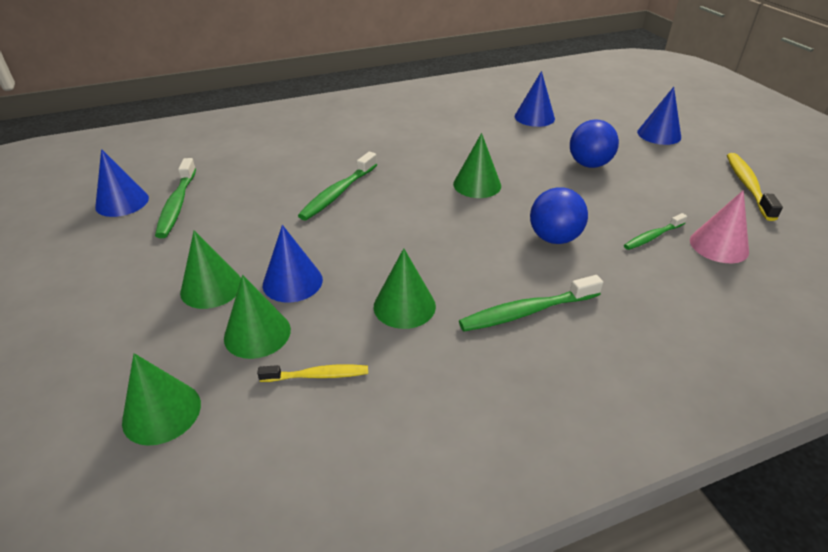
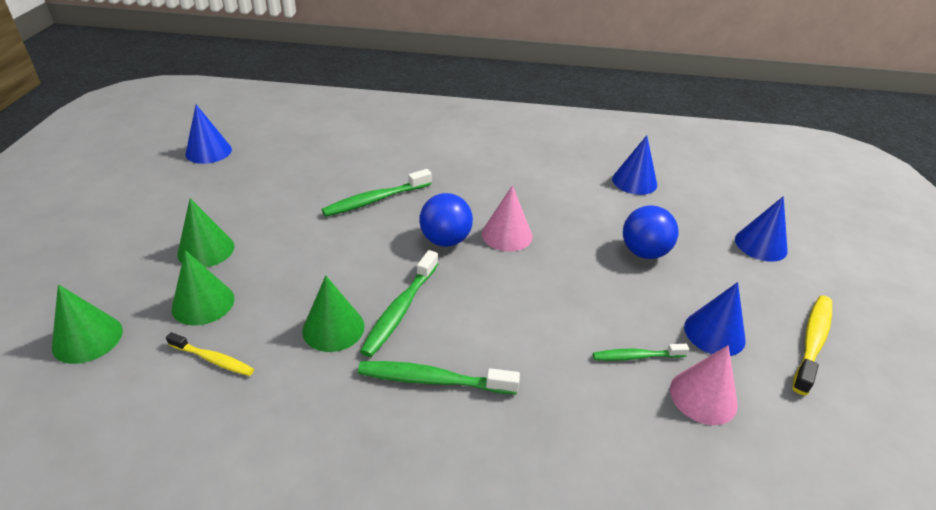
camera: 25 degrees right, 0 degrees up
(177, 205) = (244, 167): green toothbrush -> green toothbrush (400, 310)
(292, 282) = (267, 269): blue cone -> blue cone (714, 333)
(477, 185) = (507, 235): green cone -> pink cone
(554, 238) = (530, 317): blue ball -> blue ball (445, 240)

